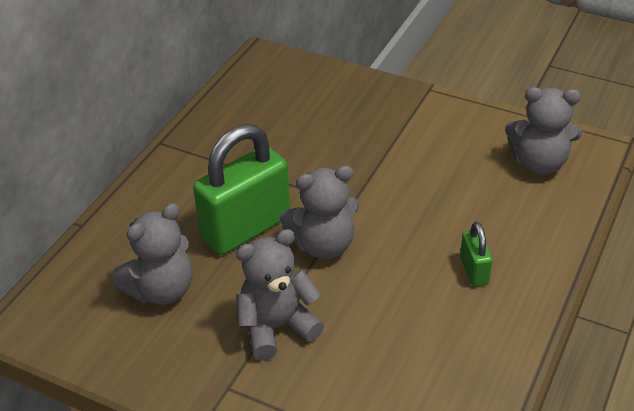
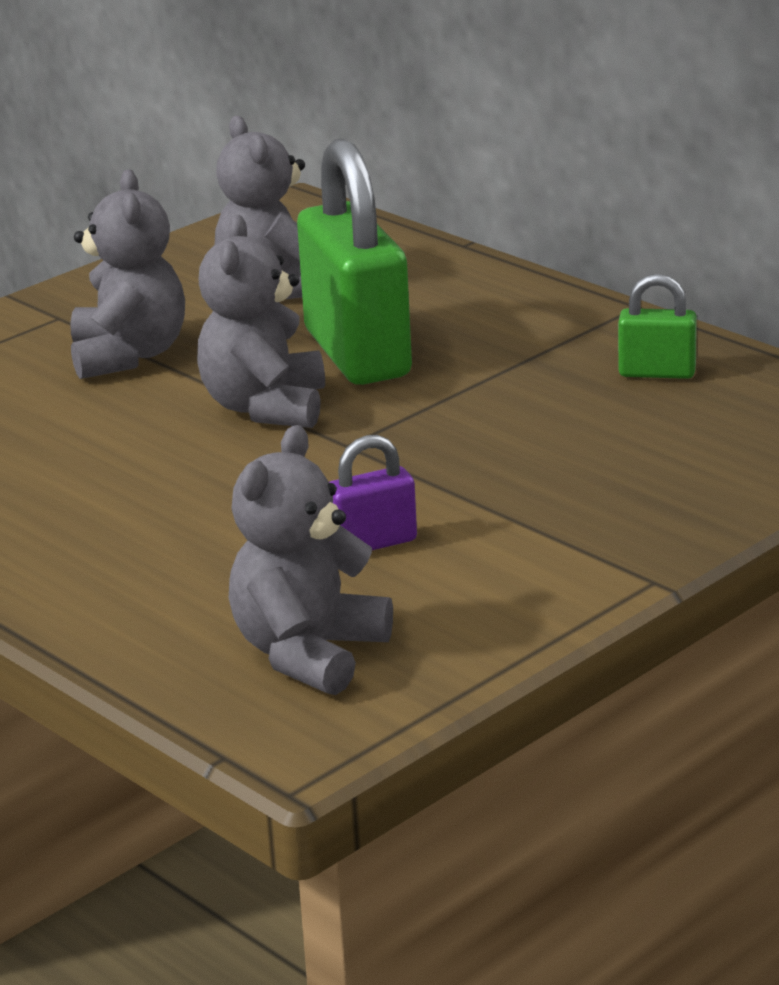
camera: 110 degrees right, 15 degrees down
(441, 169) = (373, 543): none -> purple padlock
(474, 270) = (90, 522): green padlock -> green padlock (657, 373)

